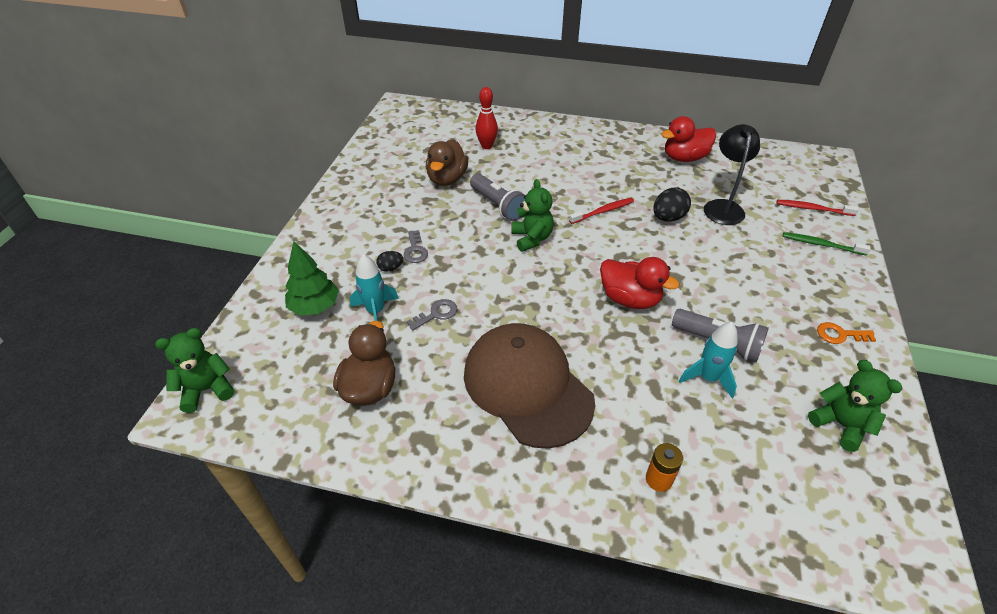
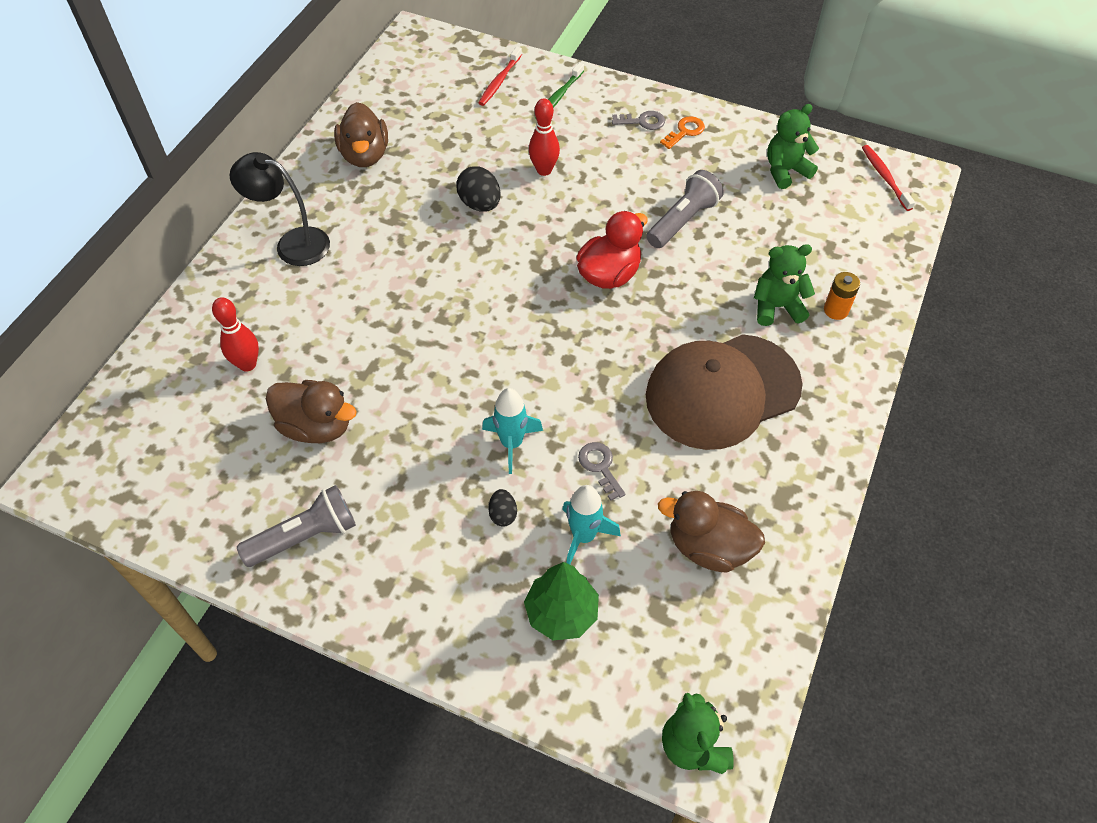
camera: 80 degrees left, 10 degrees up
(415, 250) = (472, 481): grey key -> grey key (642, 121)
(498, 205) = (402, 371): grey flashlight -> grey flashlight (305, 536)
(532, 238) = (482, 345): green teddy bear -> green teddy bear (777, 307)
(603, 211) = (449, 262): red toothbrush -> red toothbrush (885, 177)
(684, 158) = (365, 155): red duck -> brown duck
(707, 378) = (726, 242): turquoise rocket -> turquoise rocket (511, 443)
(722, 207) = (474, 151): black lamp -> black lamp (292, 244)
(726, 247) = (544, 170): none -> red bowling pin
(840, 335) = (685, 132): orange key -> orange key turned 150 degrees counterclockwise

